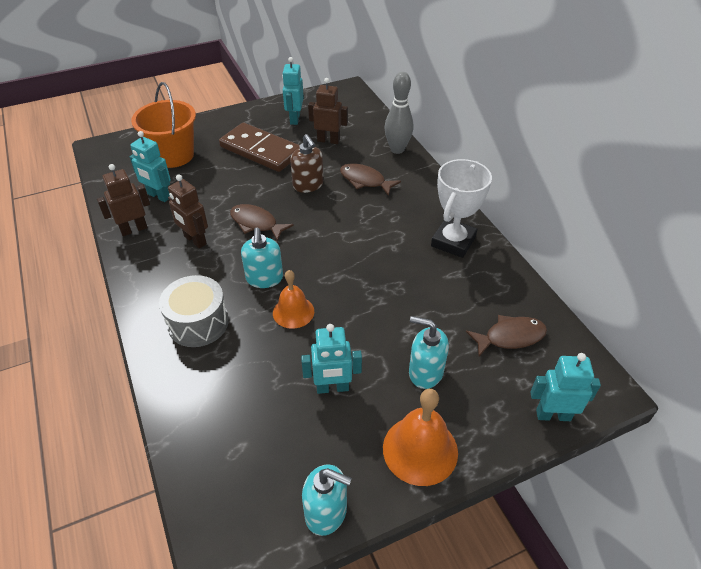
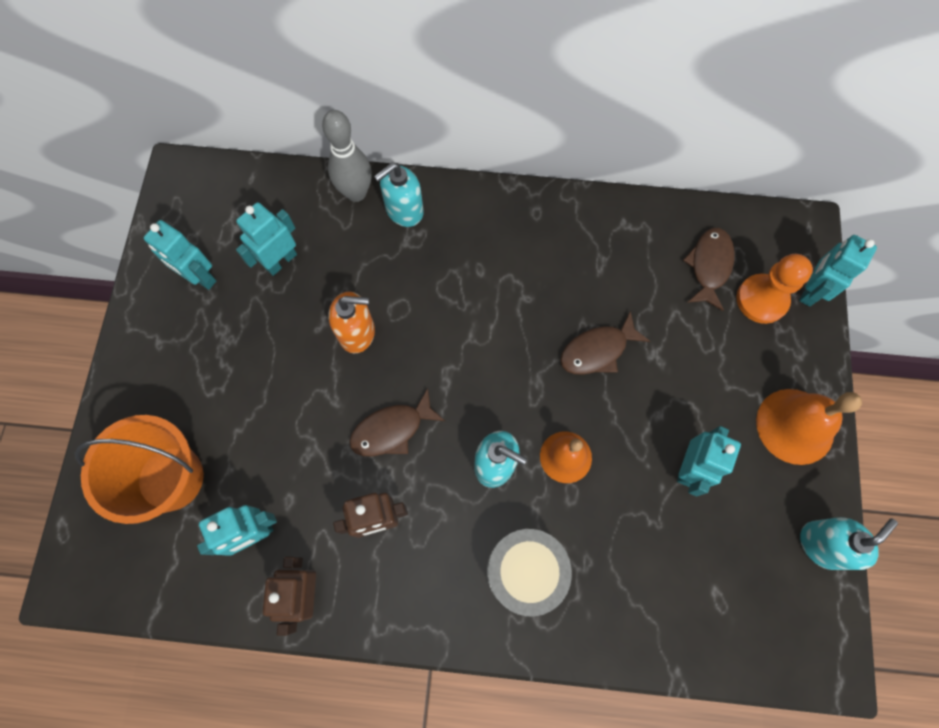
camera: 60 degrees left, 25 degrees up
(261, 150) = (242, 355): brown domino -> none
(308, 185) = (357, 332): brown soap dispenser -> orange soap dispenser
(328, 140) = (281, 261): brown robot -> turquoise robot
(365, 181) = (392, 263): brown fish -> brown fish (597, 350)
(425, 372) = (712, 369): turquoise soap dispenser -> turquoise soap dispenser (404, 210)
(453, 241) = (553, 233): white trophy -> none
(513, 382) = (761, 300): none -> orange pawn

